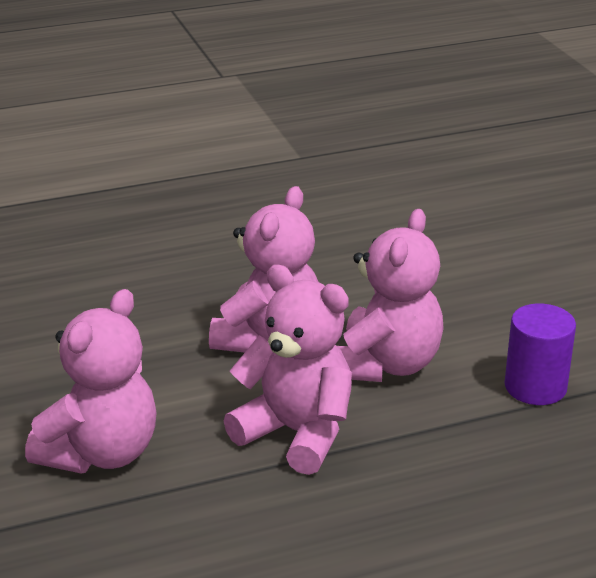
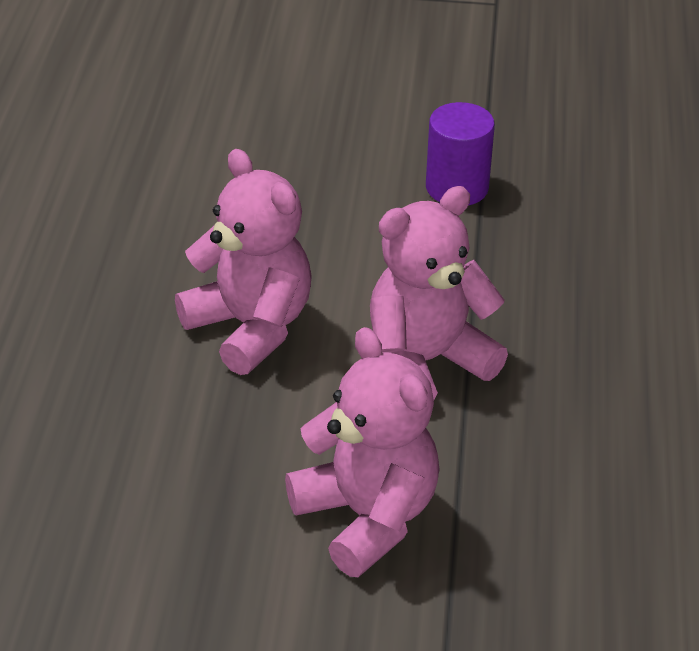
camera: 65 degrees left, 10 degrees up
(385, 365) = (357, 264): pink teddy bear -> none

